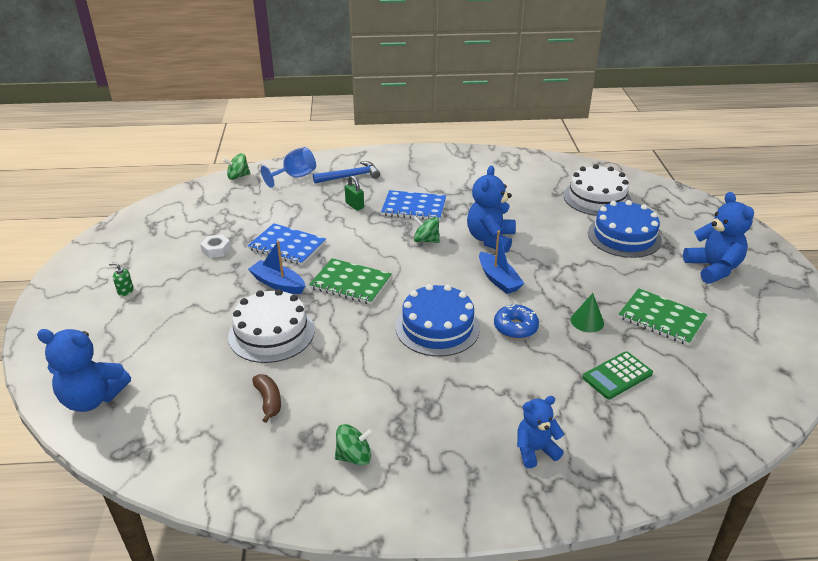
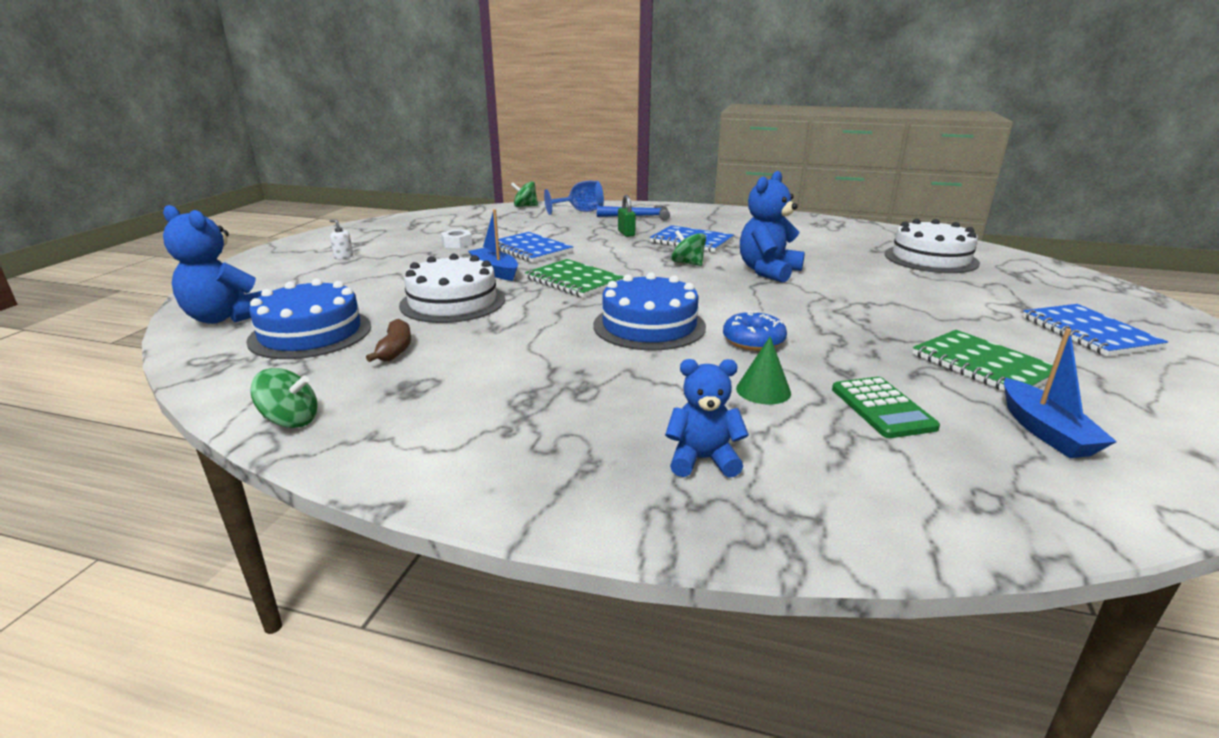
camera: 20 degrees right, 10 degrees down
(125, 291) = (343, 257): green soap dispenser -> white soap dispenser
(354, 456) = (445, 414): green spinning top -> green spinning top (291, 420)
(498, 279) = (757, 301): blue boat -> blue boat (1045, 431)
(587, 321) = (862, 351): green cone -> green cone (763, 390)
(617, 376) = (882, 408): green calculator -> green calculator turned 90 degrees counterclockwise
(624, 236) = (955, 290): blue cake -> blue cake (310, 333)
(713, 268) = (1088, 332): blue teddy bear -> blue notebook

